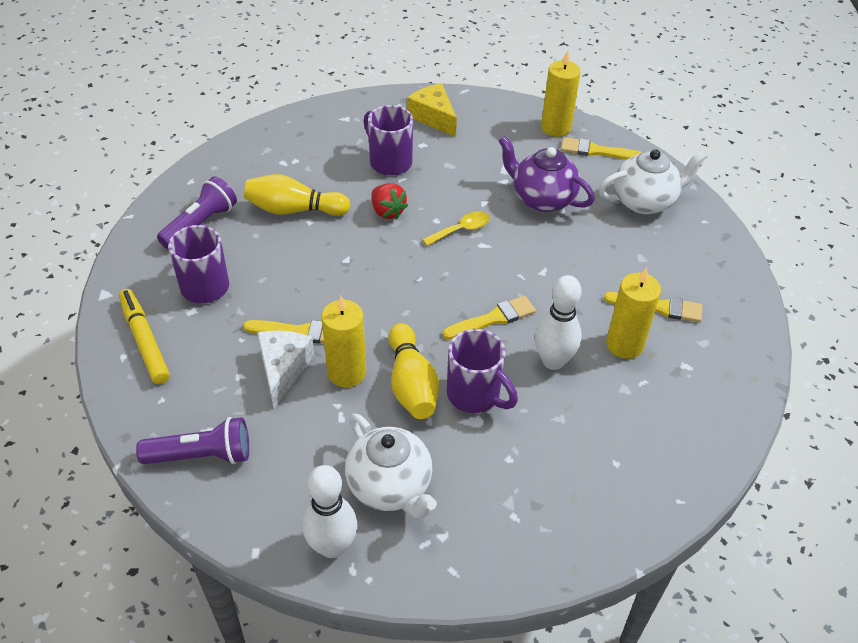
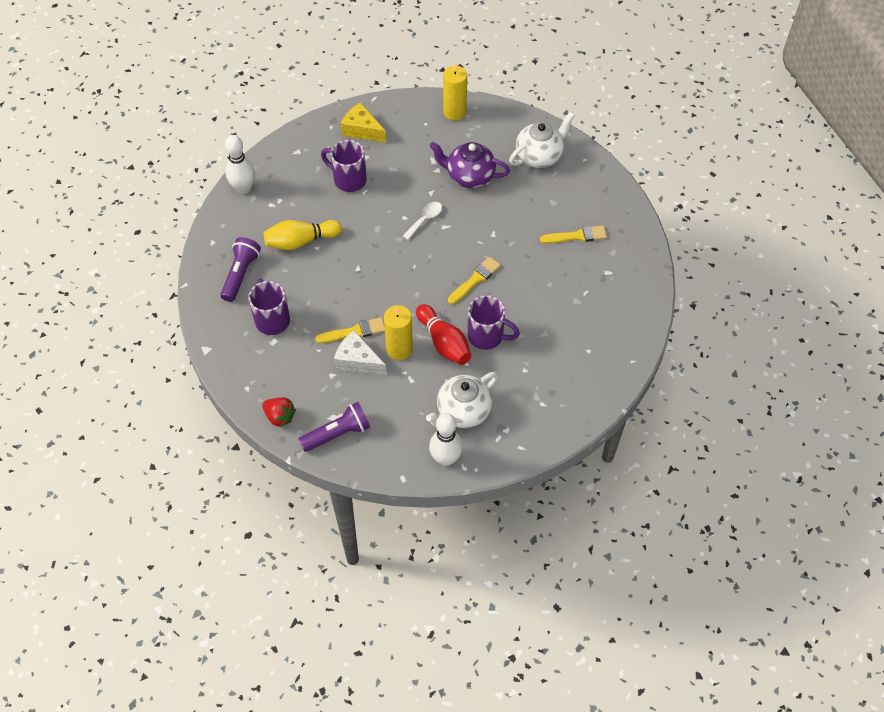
camera: 20 degrees left, 10 degrees up
(145, 341) = (255, 372): yellow marker -> none
(283, 369) = (357, 361): white cheese -> white cheese turned 45 degrees counterclockwise
(387, 211) = (367, 221): red strawberry -> red strawberry (279, 417)
(390, 487) = (462, 412): white teapot -> white teapot turned 105 degrees clockwise
(411, 384) = (444, 342): yellow bowling pin -> red bowling pin
(461, 230) = (425, 219): yellow spoon -> white spoon
(553, 361) = (525, 296): white bowling pin -> white bowling pin (244, 188)
(596, 151) = (491, 123): yellow brush -> none
(624, 344) = (565, 270): yellow candle -> none

